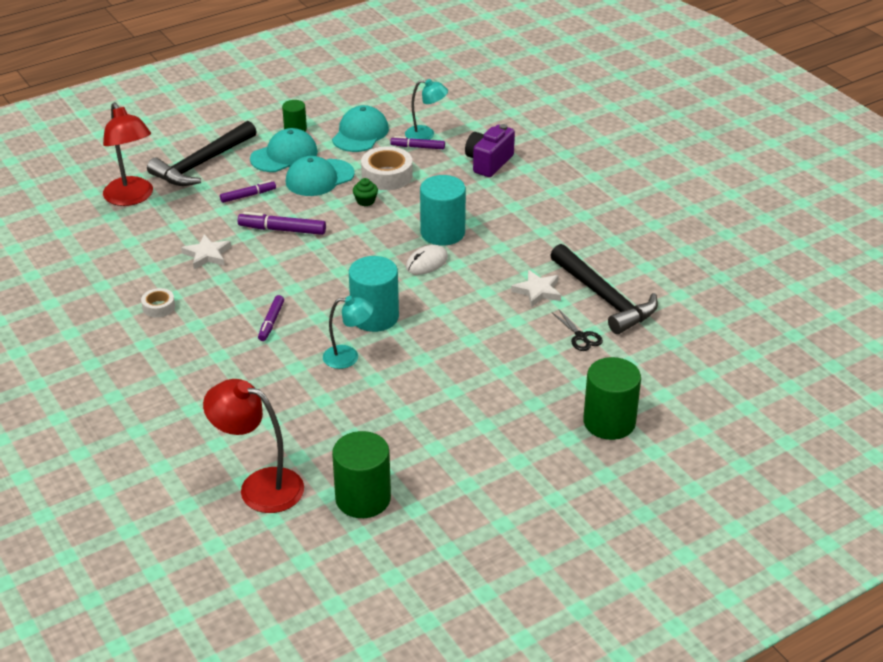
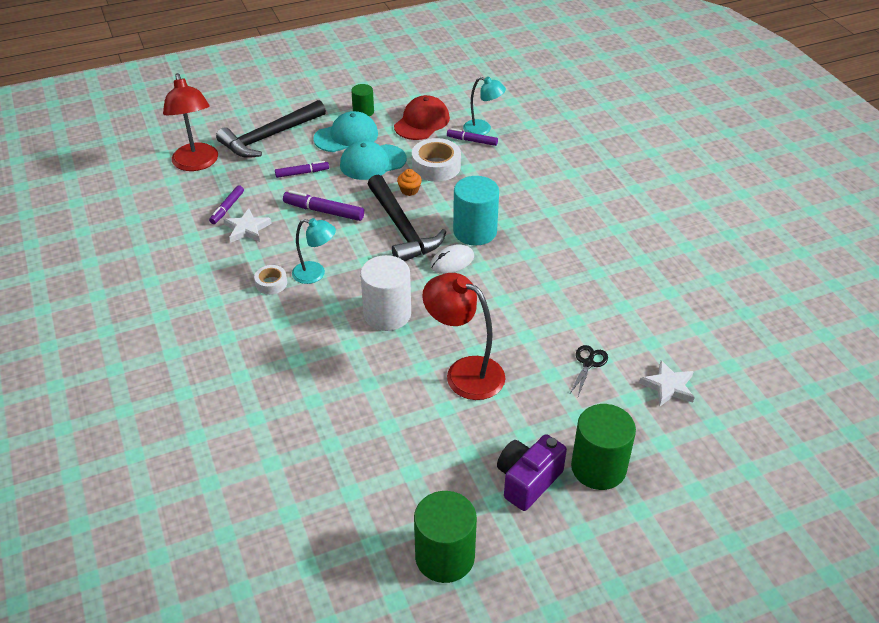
camera: 10 degrees right, 5 degrees up
(158, 307) = (186, 278): white tape -> white tape (271, 283)
(259, 486) = (223, 492): red lamp -> red lamp (464, 372)
(271, 322) = (286, 307): purple marker -> purple marker (227, 208)
(348, 357) = (350, 356): turquoise lamp -> turquoise lamp (315, 274)
(360, 134) = (422, 122): turquoise cap -> red cap
(363, 499) = (322, 523): green cylinder -> green cylinder (445, 557)
(365, 201) = (409, 190): green cupcake -> orange cupcake
(374, 317) = (387, 314): turquoise cylinder -> white cylinder
(488, 162) = (536, 163): purple camera -> purple camera (527, 481)
(537, 291) = (554, 306): white star -> white star (668, 386)
(581, 337) = (588, 363): black scissors -> black scissors turned 135 degrees counterclockwise
(604, 298) = (621, 322): black hammer -> black hammer (402, 228)

